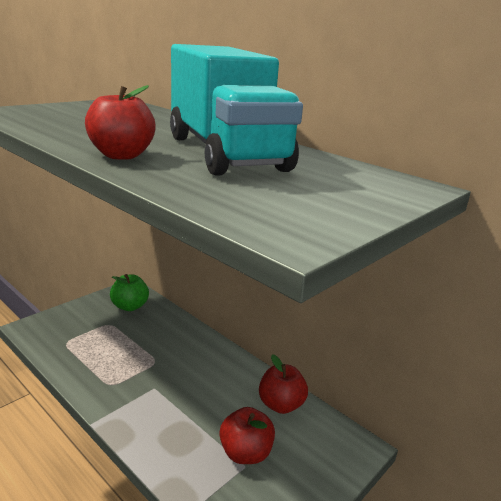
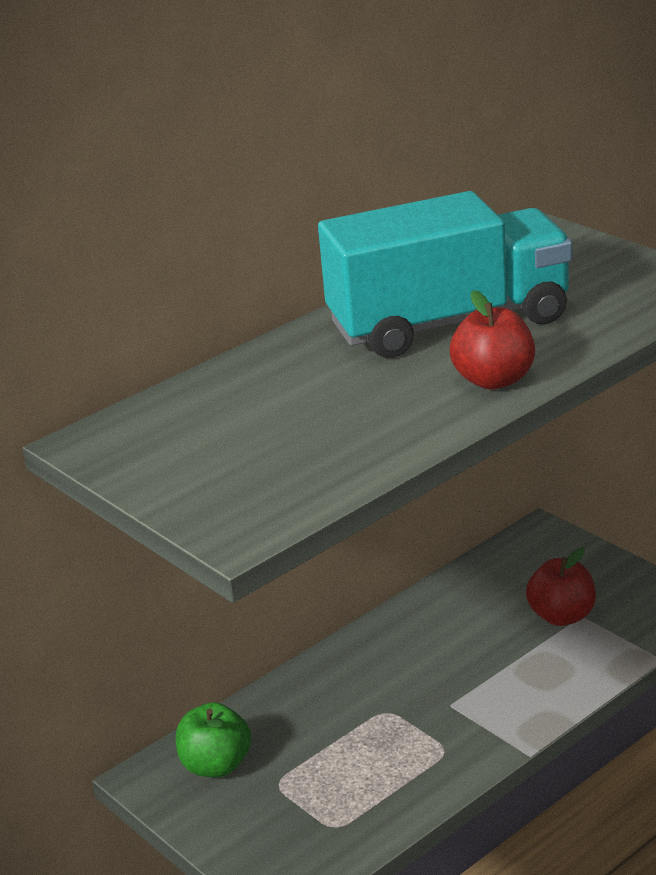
camera: 80 degrees left, 5 degrees up
(281, 404) = (474, 588): red apple -> none

